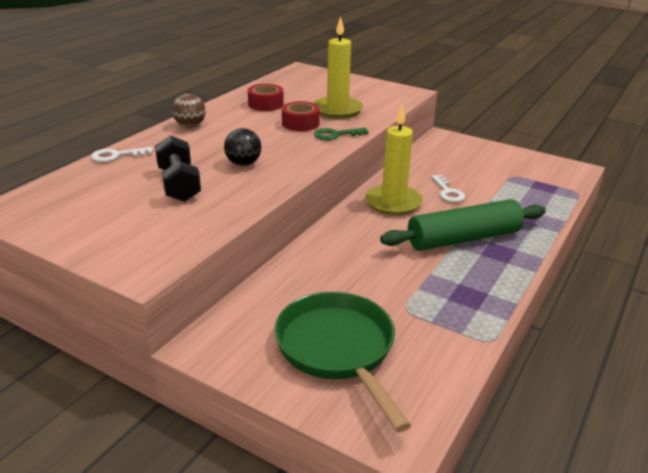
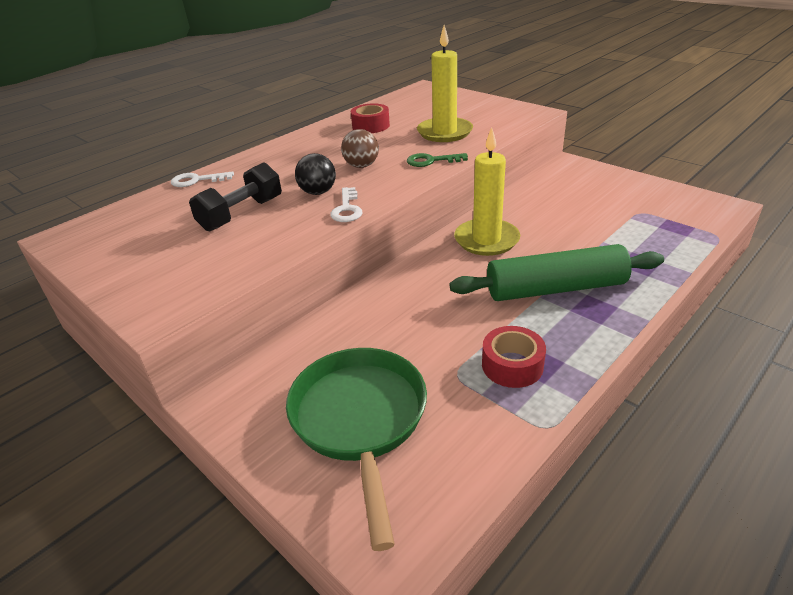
camera: 15 degrees right, 5 degrees up
(179, 184) = (241, 214): black dumbbell -> black dumbbell turned 45 degrees clockwise
(190, 126) = (283, 149): brown ball -> brown ball (361, 166)
(300, 123) = (398, 147): red tape -> red tape (512, 365)
(448, 192) = (554, 229): white key -> white key (347, 209)

